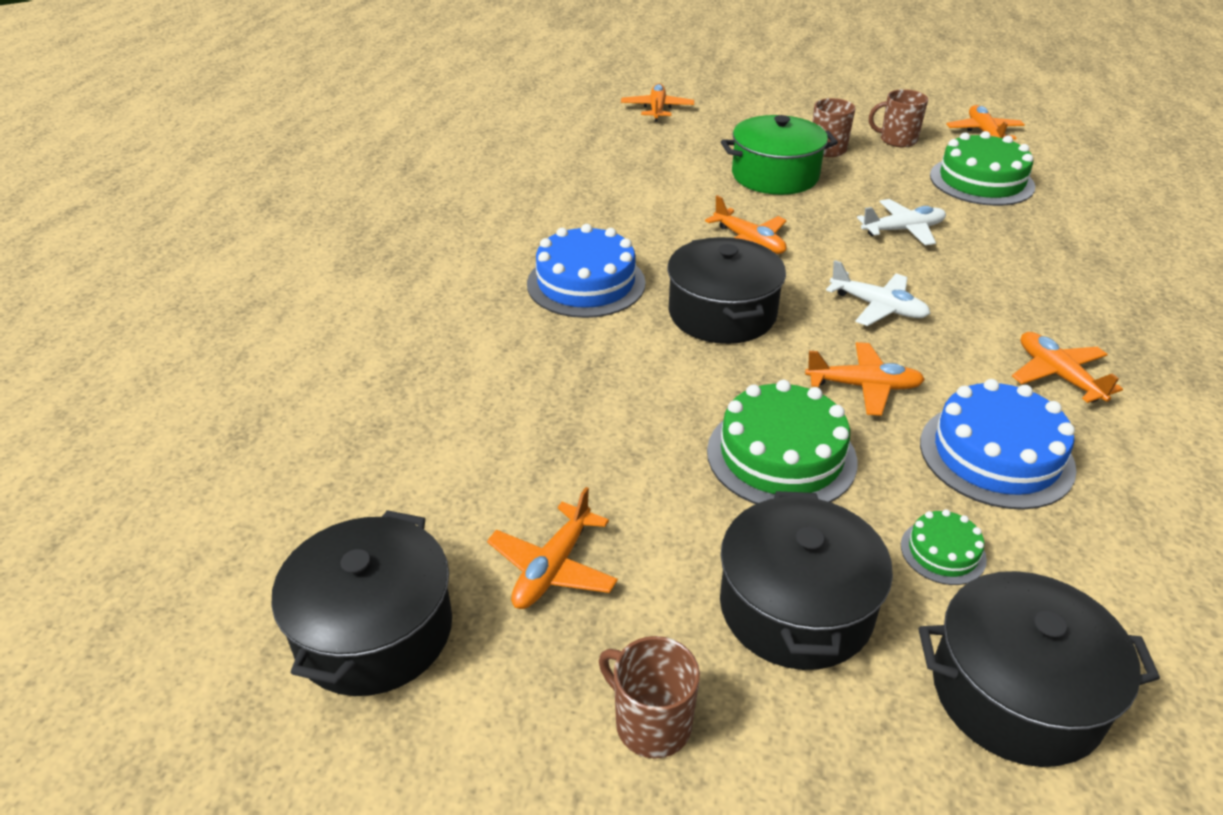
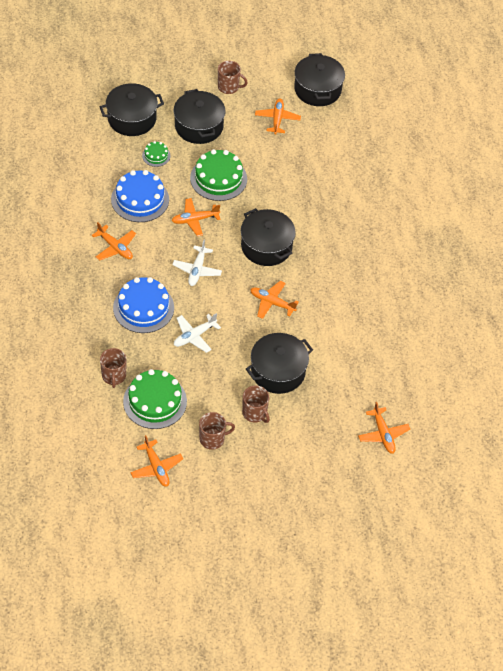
camera: 155 degrees right, 15 degrees up
(586, 283) = (336, 249): blue cake -> blue cake (143, 308)
(775, 175) = (278, 371): green pot -> black pot
(878, 307) = (197, 270): white plane -> white plane turned 90 degrees counterclockwise
(1051, 214) = (114, 376): none -> brown mug

